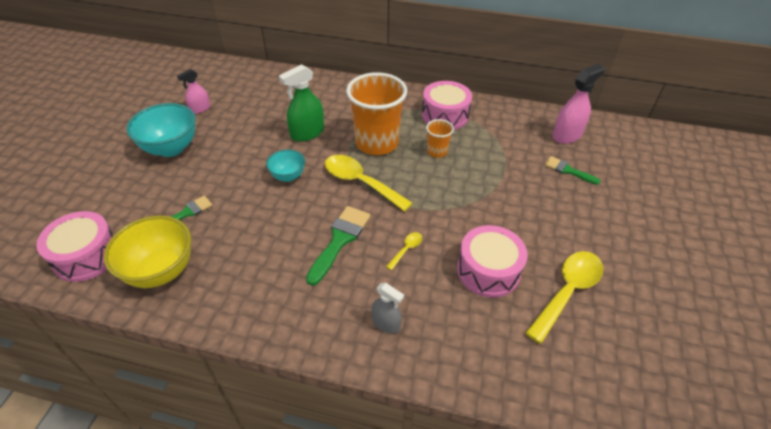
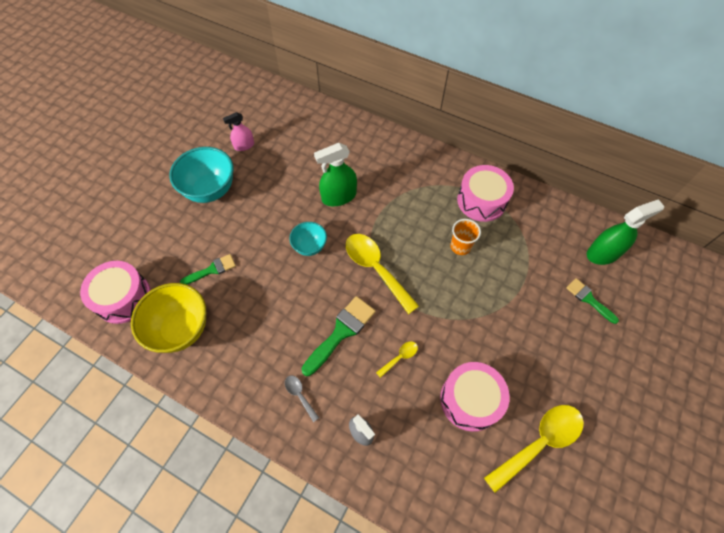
camera: 15 degrees right, 15 degrees up
(310, 304) = (300, 395): none -> grey spoon
(377, 143) = (403, 223): orange cup -> none
(567, 135) = (603, 253): pink spray bottle -> green spray bottle

